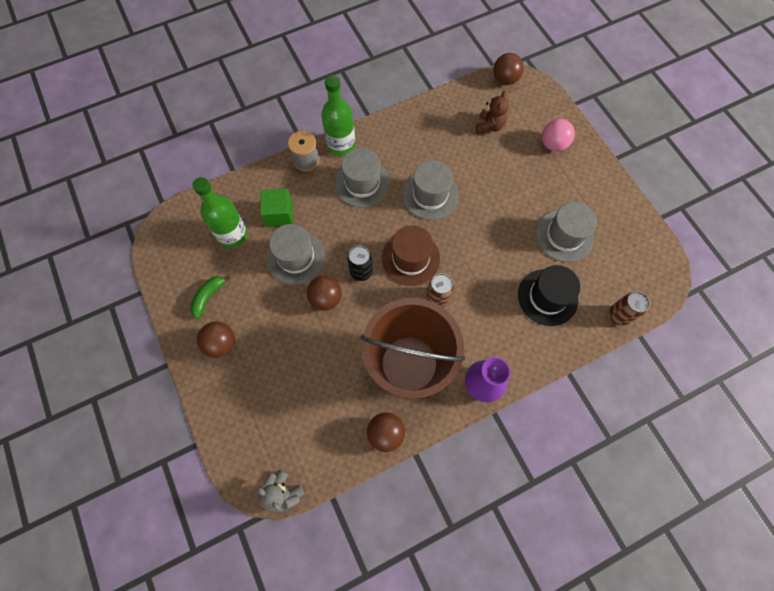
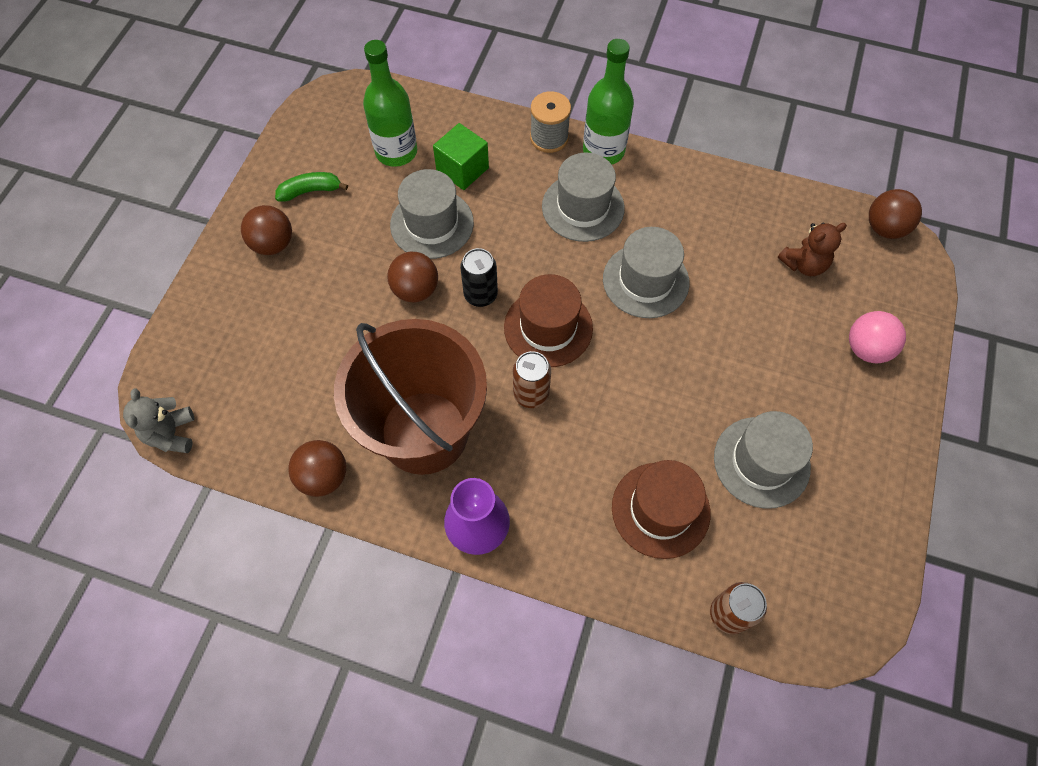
camera: 45 degrees right, 5 degrees down
(547, 297) = (660, 510): black hat -> brown hat

